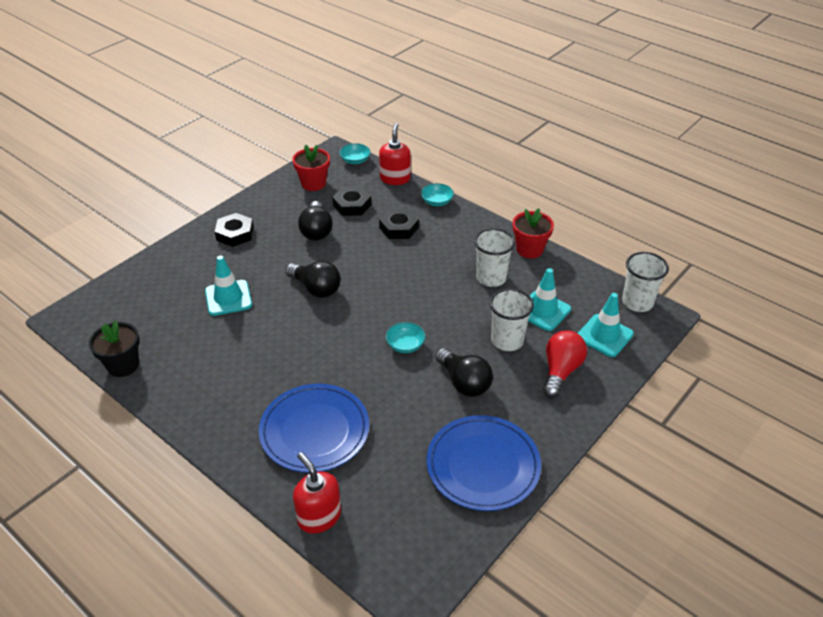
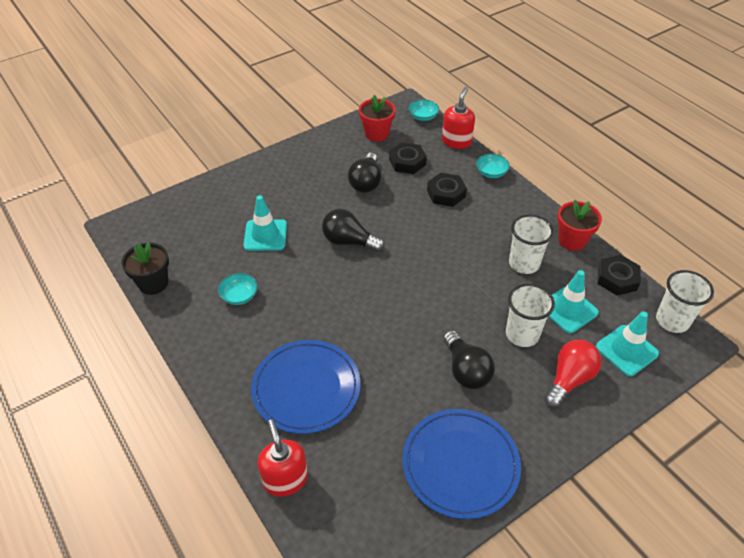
camera: 15 degrees right, 5 degrees up
(235, 234) = (289, 172): black nut -> black nut (617, 279)
(316, 288) = (349, 241): black light bulb -> black light bulb turned 150 degrees clockwise
(405, 345) = (418, 318): turquoise bowl -> turquoise bowl (239, 296)

